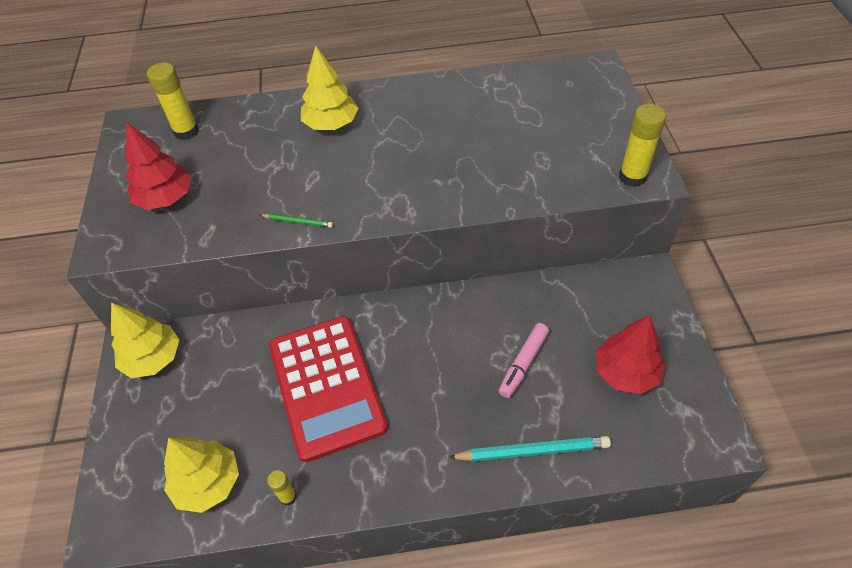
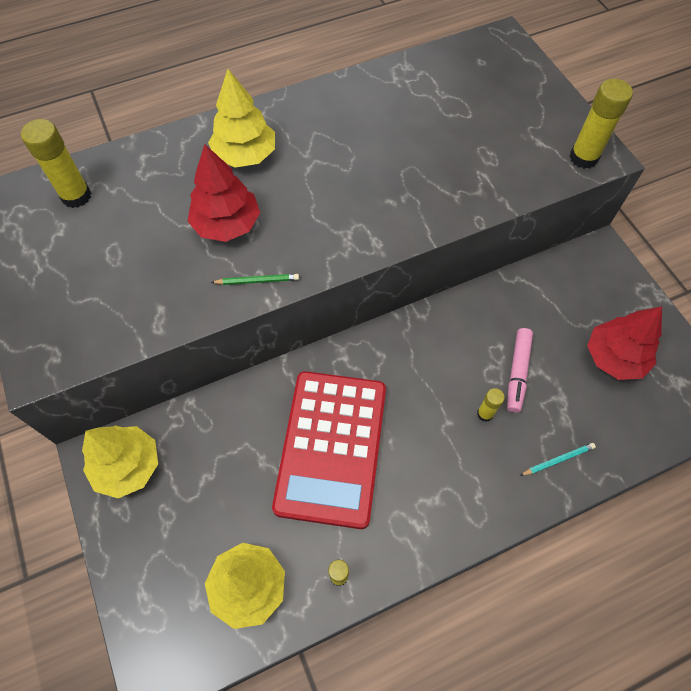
camera: 20 degrees left, 10 degrees up
(166, 198) = (89, 285): red tree -> red tree (227, 224)
(326, 386) = (332, 447): red calculator -> red calculator turned 45 degrees clockwise
(477, 392) = (485, 414): none -> yellow glue stick
(532, 451) = (558, 460): turquoise pencil -> turquoise pencil, size x0.53

